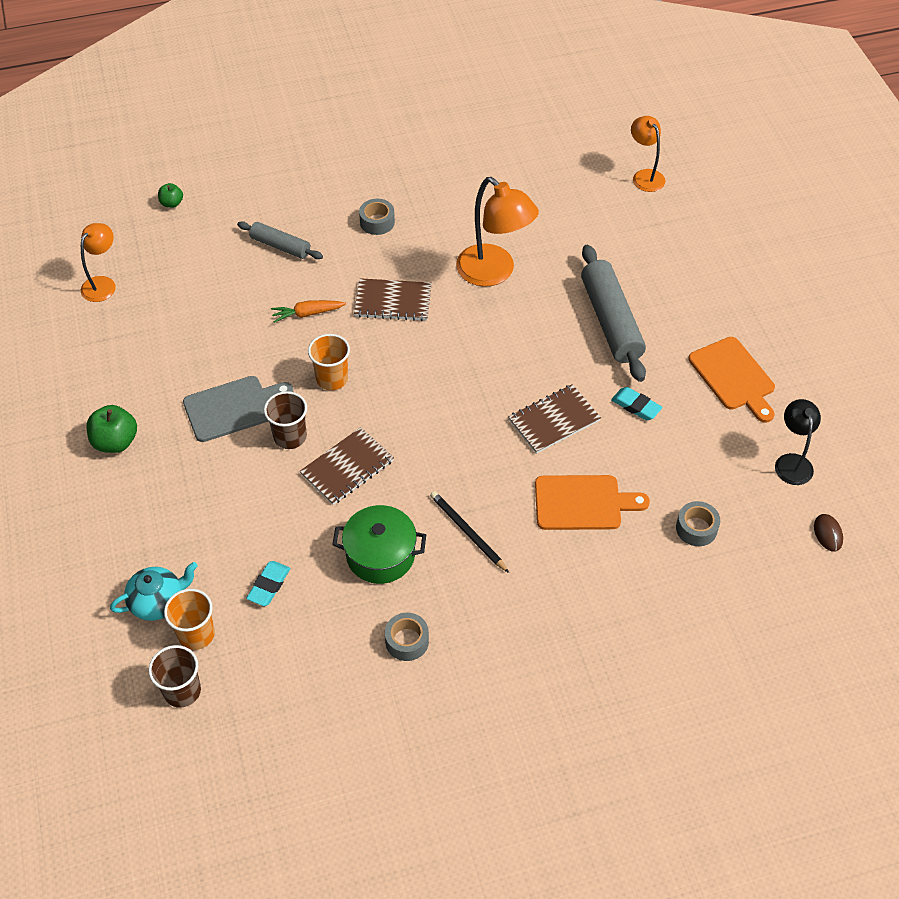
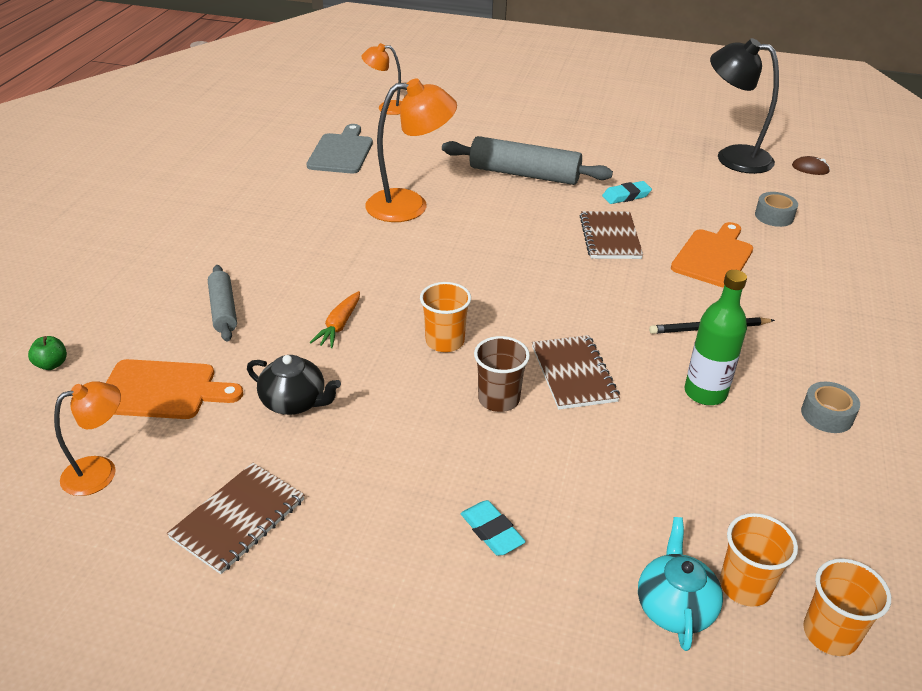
camera: 60 degrees left, 15 degrees down
(103, 284) = (100, 471): orange lamp -> orange lamp turned 90 degrees clockwise
(115, 442) = (379, 555): green apple -> none
(182, 691) = (830, 633): brown cup -> orange cup
(215, 334) = (294, 402): none -> black teapot
(233, 408) = (418, 428): grey cutting board -> grey cutting board (341, 152)
(269, 585) = (702, 492): turquoise eraser -> turquoise eraser (492, 531)
(280, 246) = (223, 310): grey rolling pin -> grey rolling pin turned 75 degrees counterclockwise
(377, 222) = (270, 241): grey tape -> none
(380, 555) = (705, 393): green pot -> green bottle
(393, 301) = (382, 268): brown notebook -> brown notebook (238, 519)
(733, 377) = (631, 148): orange cutting board -> orange cutting board (162, 390)
(792, 462) = (732, 157): black lamp -> black lamp, size x1.69

